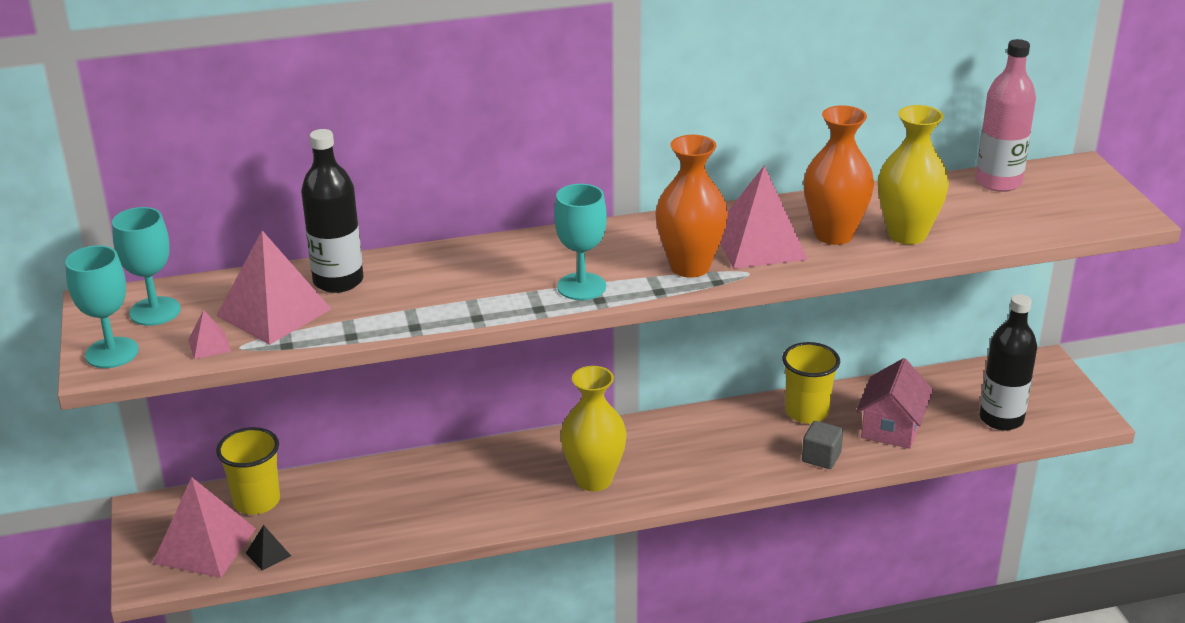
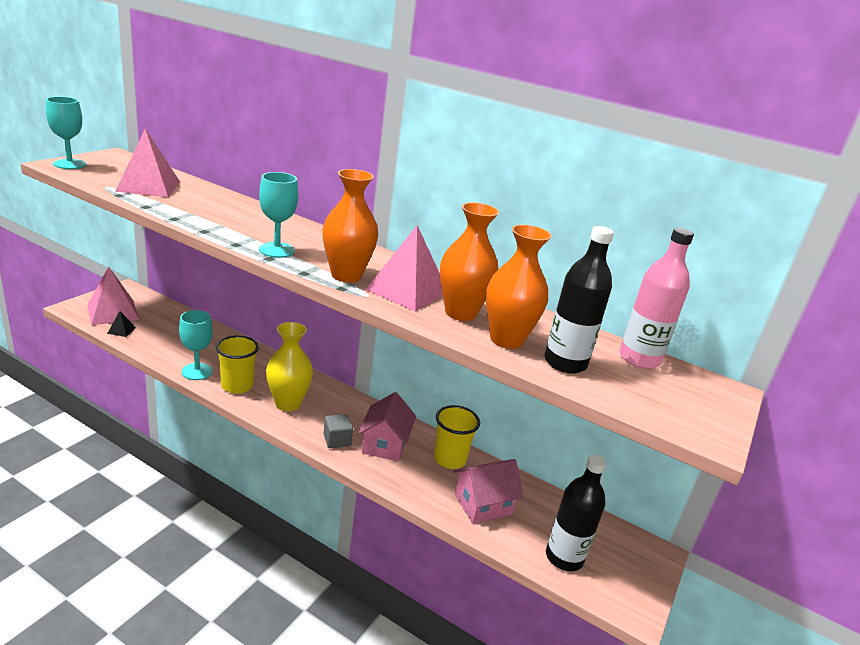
camera: 40 degrees right, 5 degrees down
(155, 311) = (119, 164): turquoise goblet -> turquoise goblet (197, 371)
(209, 345) = (99, 180): pink pyramid -> none
(256, 501) = (160, 312): yellow cup -> yellow cup (237, 386)
(338, 281) = (198, 193): black bottle -> black bottle (565, 363)
(739, 443) = (385, 444): none -> pink house
(821, 457) = (413, 485): grey cube -> grey cube (337, 440)
(907, 234) = (506, 340): yellow vase -> orange vase

